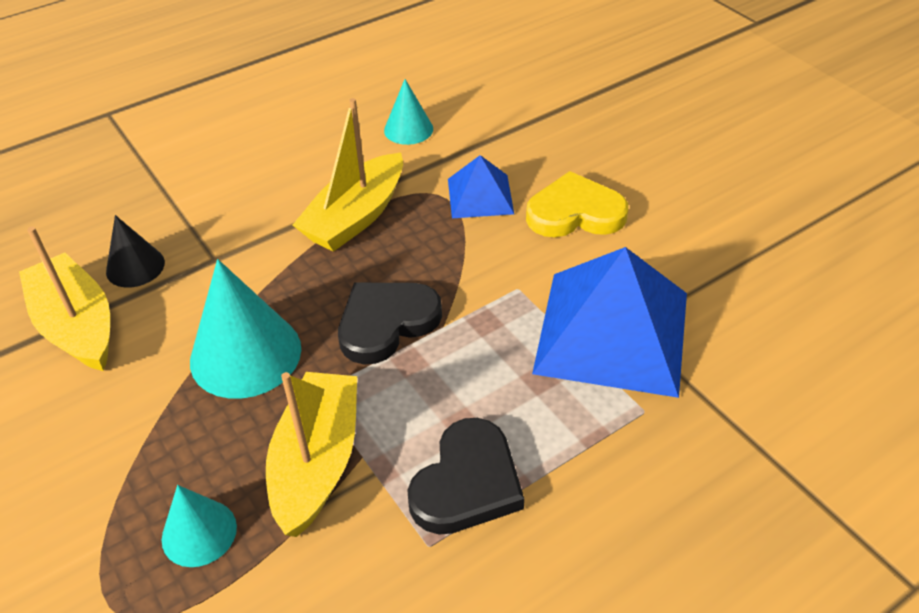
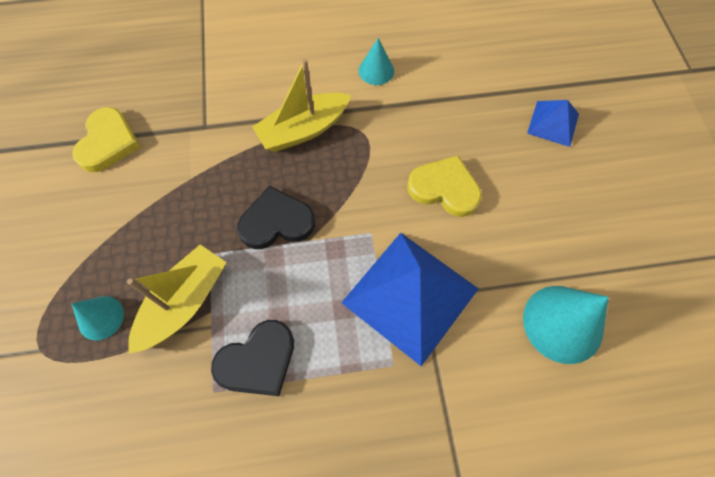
camera: 25 degrees right, 20 degrees up
(77, 325) = (108, 142): yellow boat -> yellow heart
(135, 267) = (159, 113): black cone -> none
(245, 354) = (186, 206): turquoise cone -> turquoise cone (562, 323)
(480, 196) = (390, 147): blue pyramid -> blue pyramid (553, 123)

